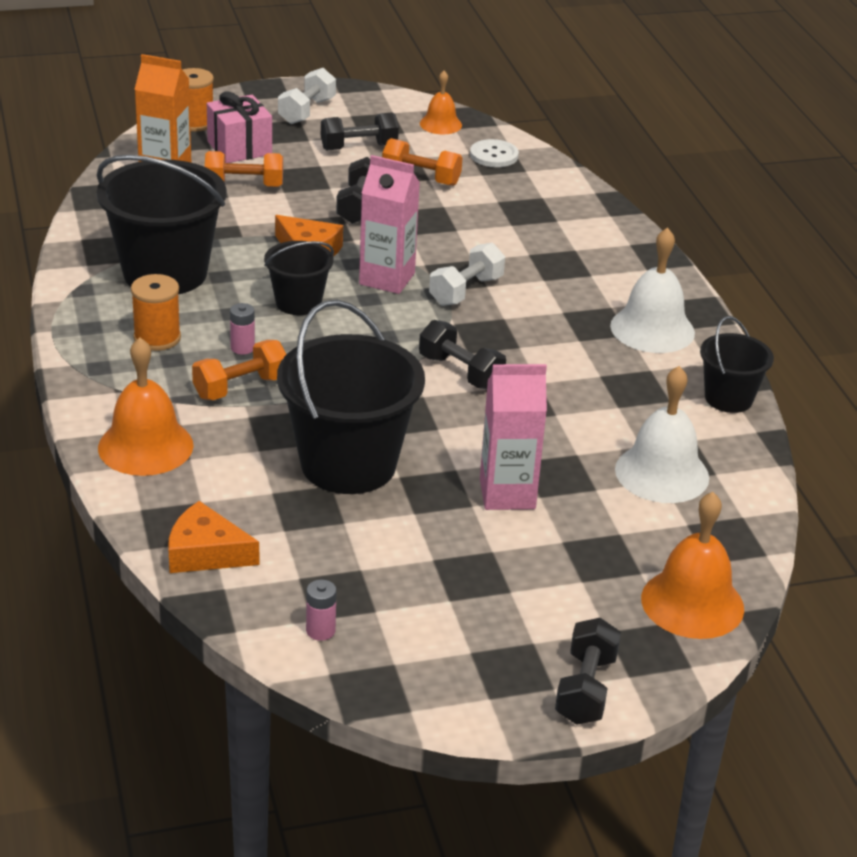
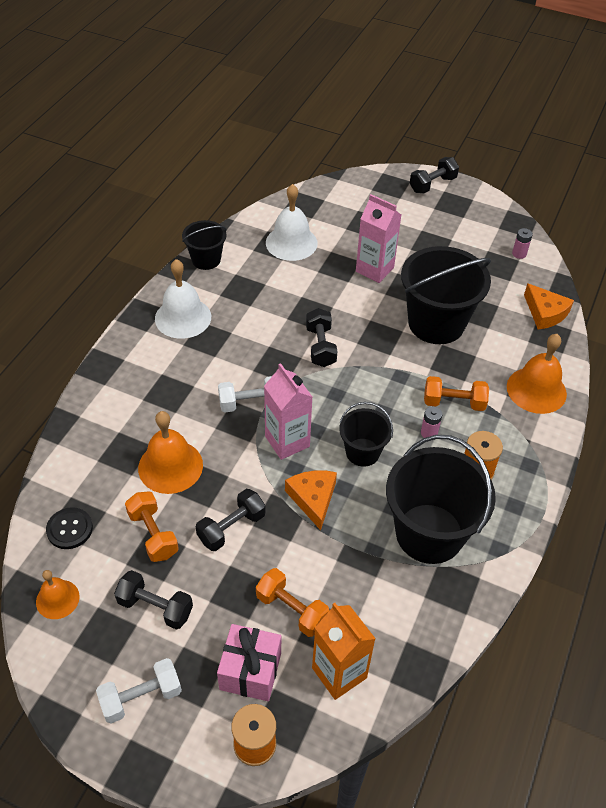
camera: 140 degrees left, 15 degrees up
(494, 155) = (69, 529): white button -> black button
(692, 603) = (352, 190): orange bell -> orange bell (170, 466)

